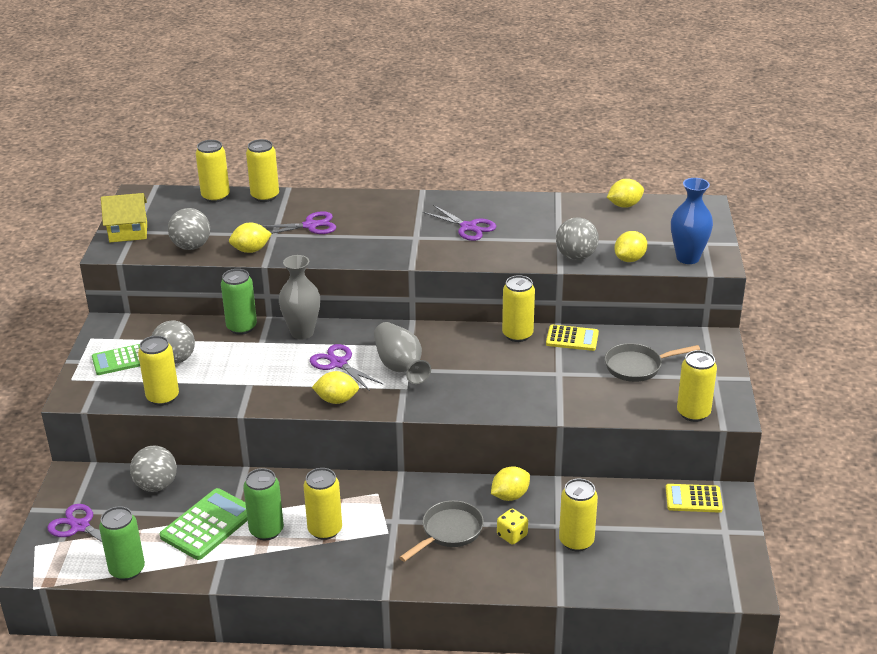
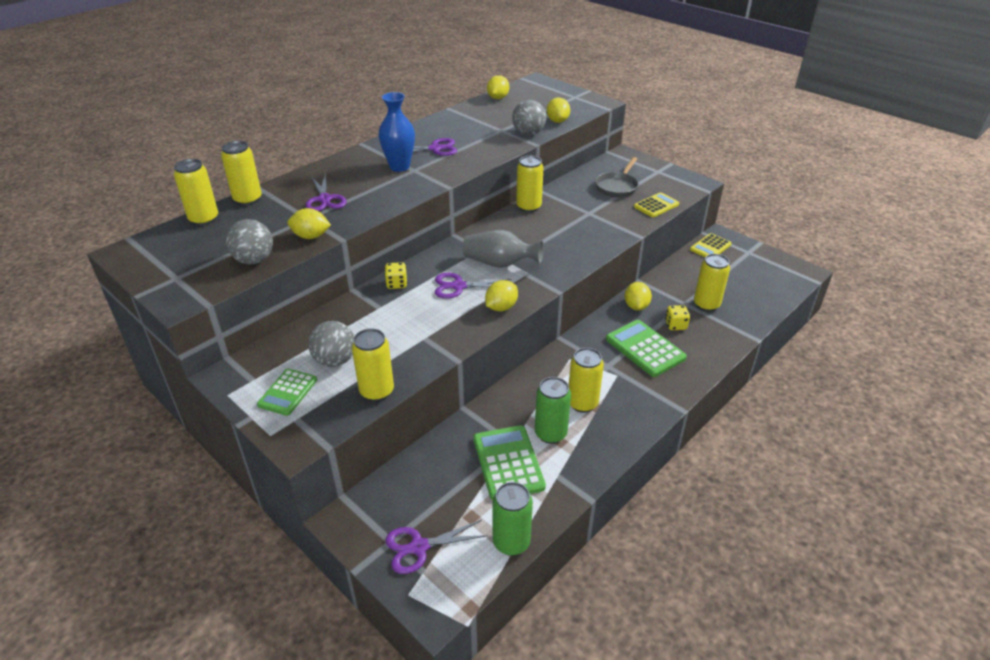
camera: 50 degrees left, 5 degrees up
(128, 232) = (172, 281): yellow house -> none
(156, 485) = (423, 470): grey ball -> none
(241, 327) = (345, 308): green can -> none
(251, 250) = (311, 236): yellow lemon -> yellow lemon turned 75 degrees clockwise
(302, 332) = (396, 284): grey vase -> yellow dice
(310, 226) = (324, 199): purple scissors -> purple scissors turned 135 degrees clockwise
(449, 532) = (645, 348): grey pan -> green calculator
(572, 338) = (560, 192): yellow calculator -> yellow calculator (656, 205)
(687, 258) = (582, 107): blue vase -> blue vase (399, 167)
(693, 413) = (683, 192): yellow can -> none

